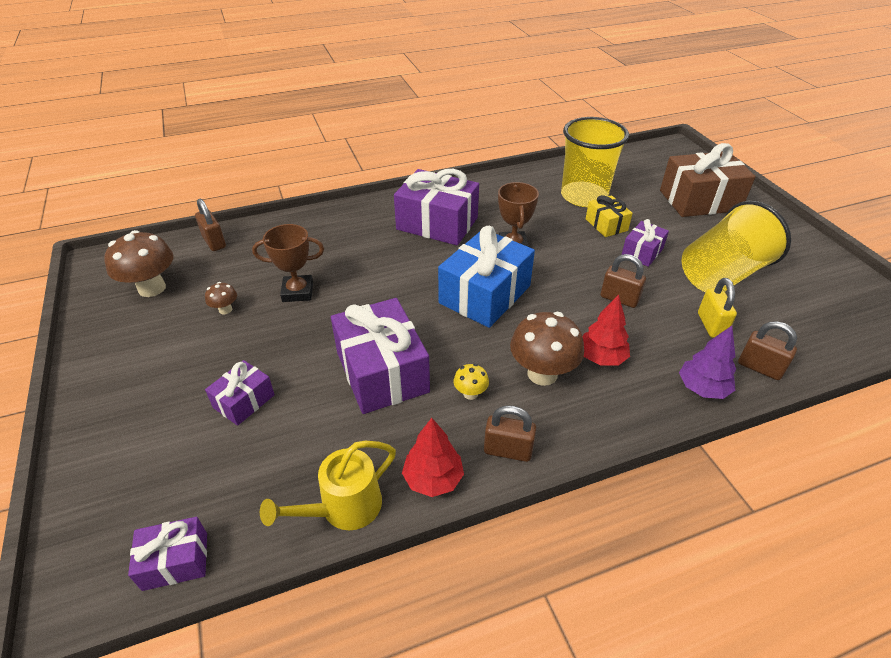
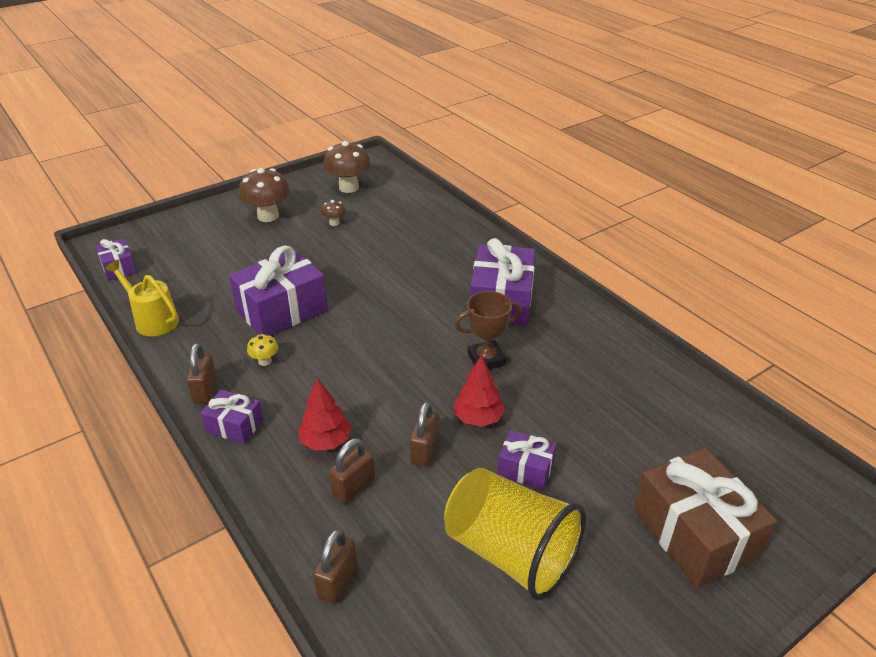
camera: 75 degrees right, 5 degrees down
(214, 242) = (414, 195): brown padlock -> brown padlock (353, 487)
(244, 401) = (243, 256): purple gift -> purple gift (234, 426)
(298, 292) = (366, 248): brown trophy -> none
(433, 479) = (177, 356): red tree -> red tree (478, 418)
(485, 294) = (397, 351): blue gift -> none
(542, 374) = (296, 402): brown mushroom -> brown mushroom (268, 216)
(583, 196) = (625, 407): yellow cup -> none
(606, 225) = (570, 432): yellow gift -> none
(702, 388) = (295, 524): purple tree -> none
(711, 325) = (402, 536): yellow padlock -> none

